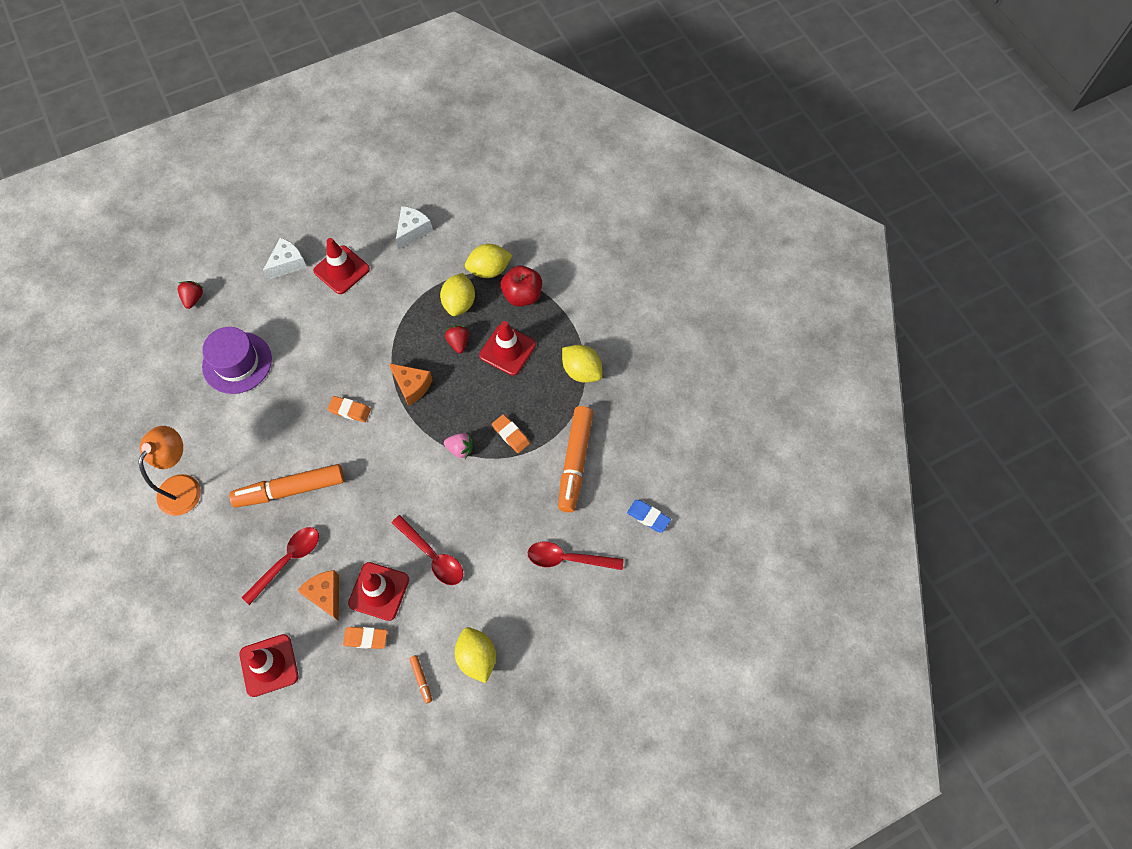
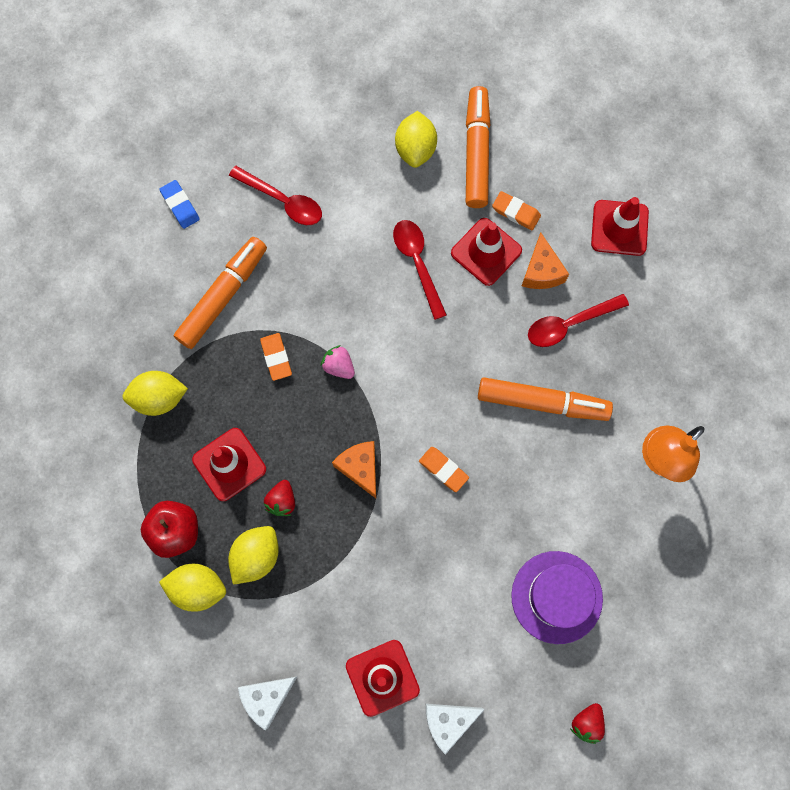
camera: 155 degrees left, 10 degrees up
(421, 679) = (476, 152): orange marker -> orange marker, size x2.48
(581, 371) = (159, 398): yellow lemon -> yellow lemon turned 75 degrees counterclockwise

